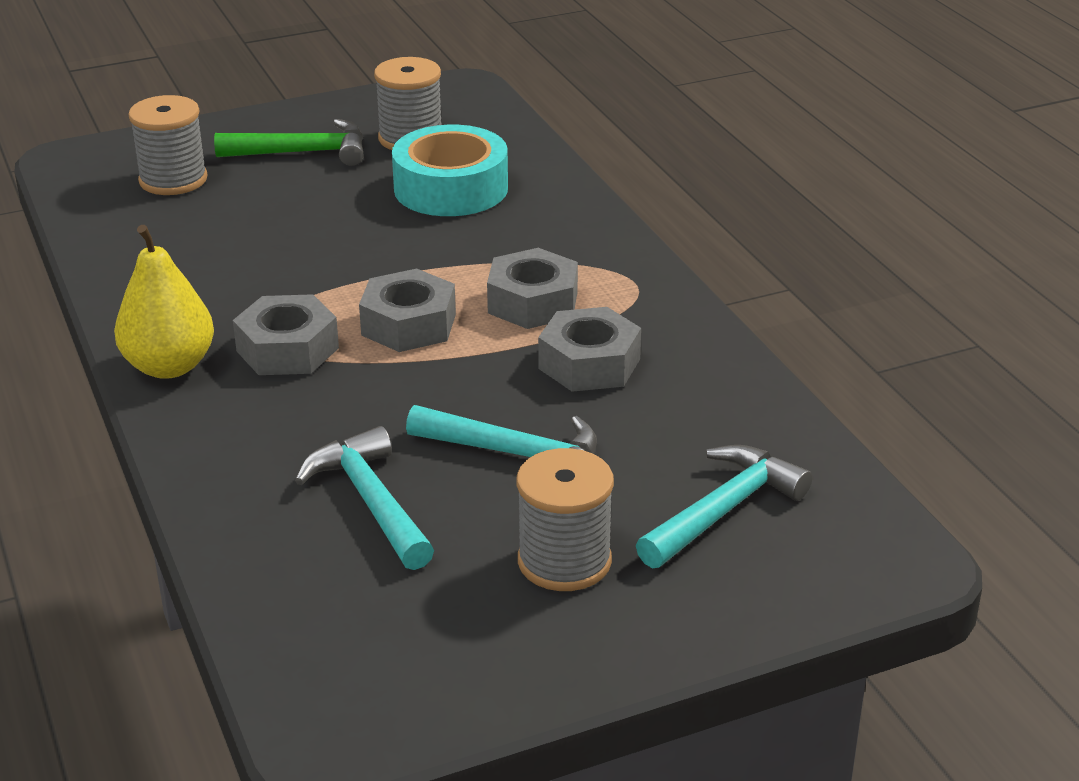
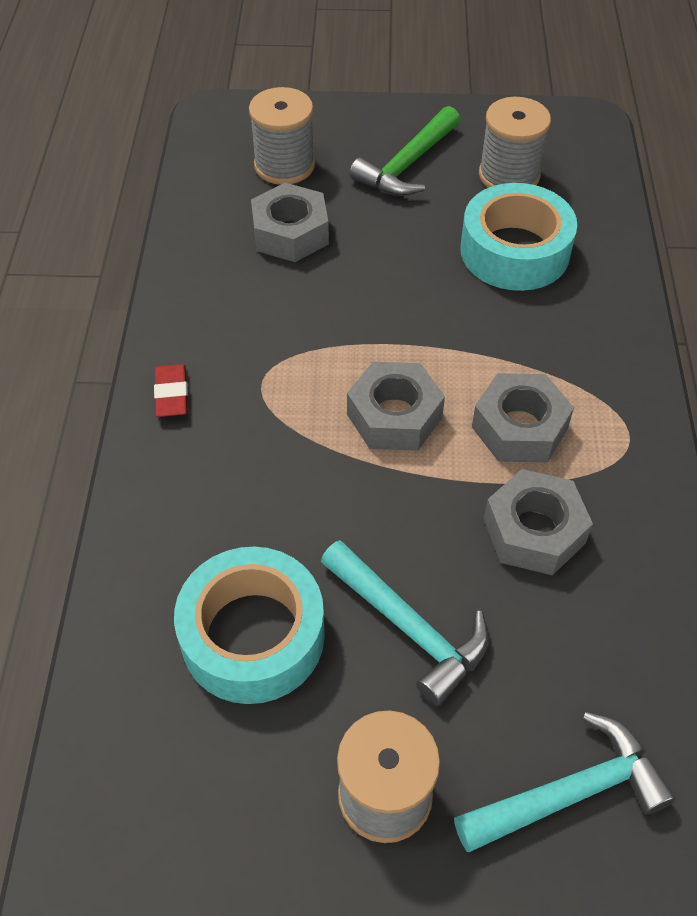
camera: 25 degrees right, 20 degrees up
(169, 366) = (172, 394): yellow pear -> red eraser
(287, 349) = (277, 409): grey nut -> grey nut (290, 233)
(303, 152) = (407, 165): green hammer -> green hammer turned 105 degrees clockwise
(370, 501) = (253, 635): turquoise hammer -> turquoise tape

